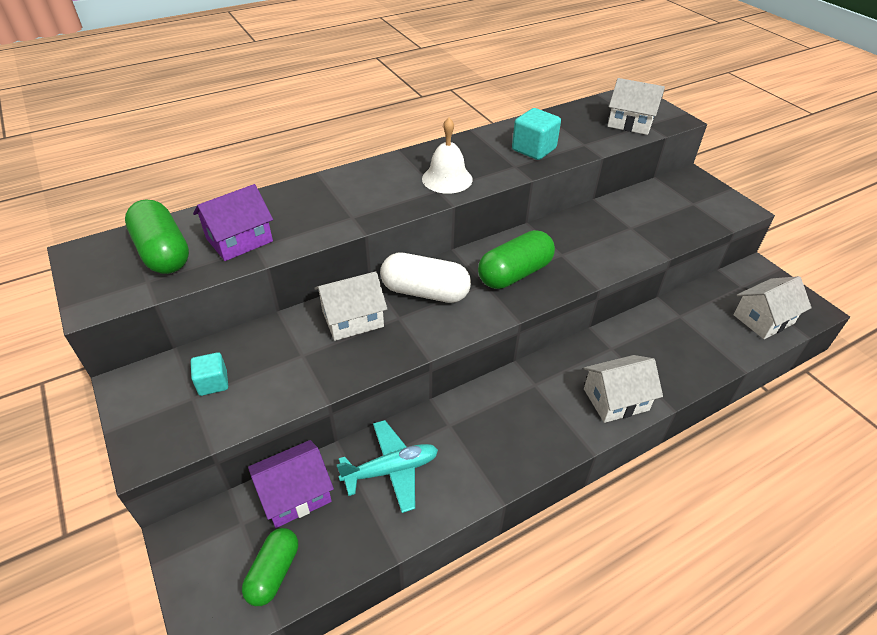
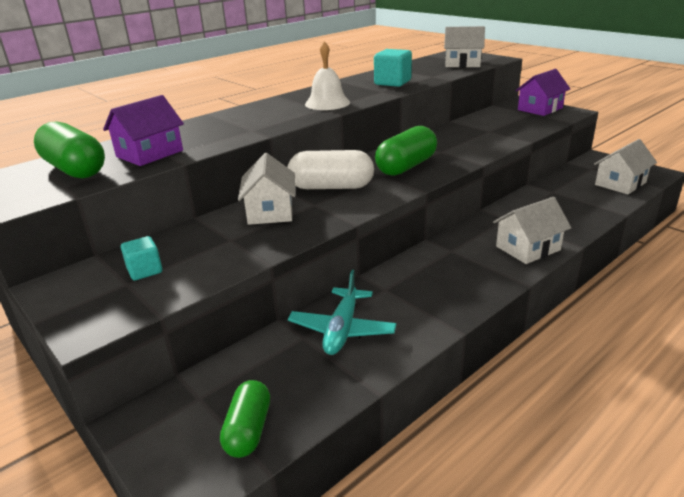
camera: 10 degrees left, 15 degrees down
(295, 494) = (250, 365): purple house -> purple house (540, 109)
(352, 319) = (270, 211): white house -> white house turned 60 degrees counterclockwise
(391, 470) = (342, 329): turquoise plane -> turquoise plane turned 135 degrees clockwise

